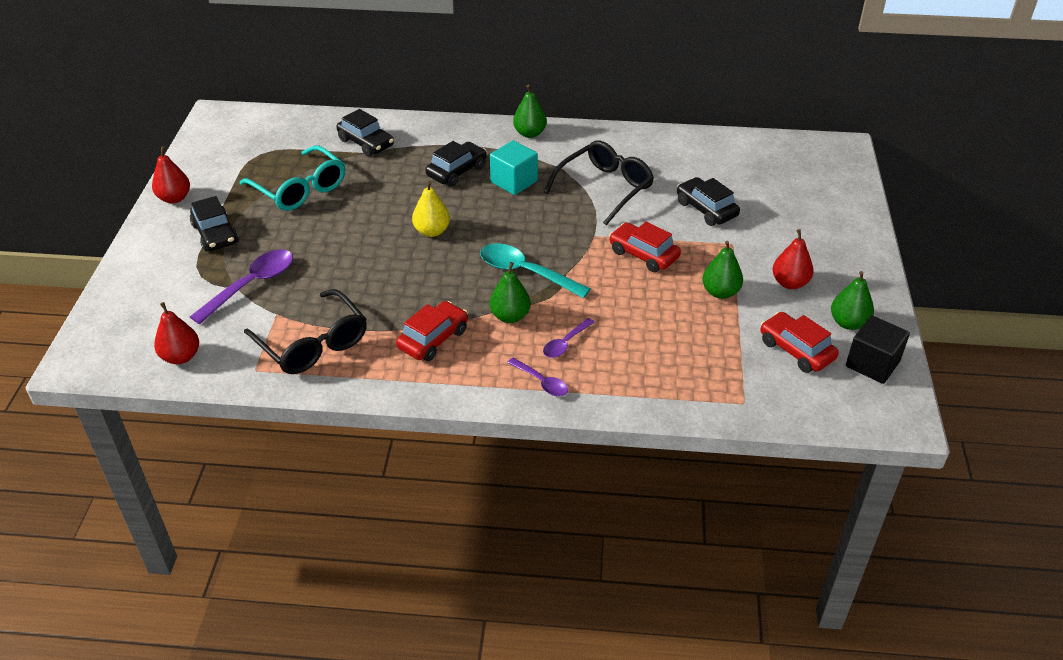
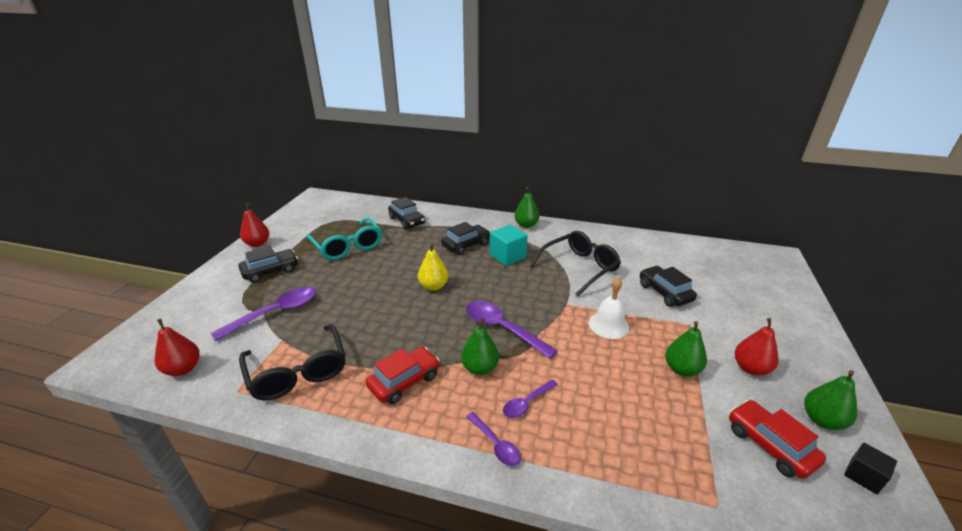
camera: 10 degrees right, 10 degrees down
(215, 234) = (271, 271): black car -> black car turned 105 degrees counterclockwise
(525, 272) = (502, 329): turquoise spoon -> purple spoon
(643, 254) = (608, 325): red car -> white bell
(872, 364) = (863, 476): black cube -> black cube, size x0.61

